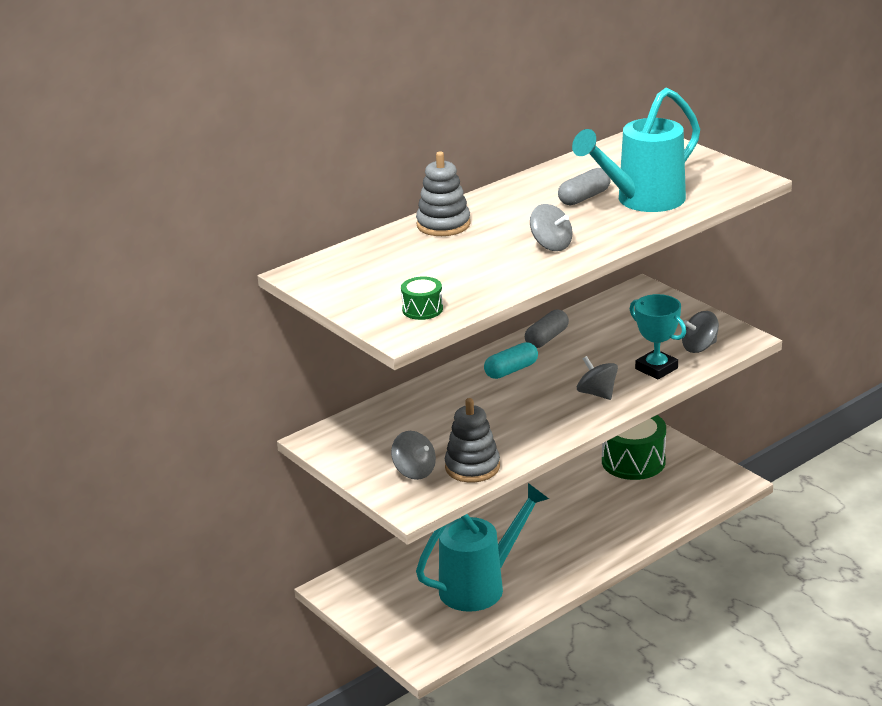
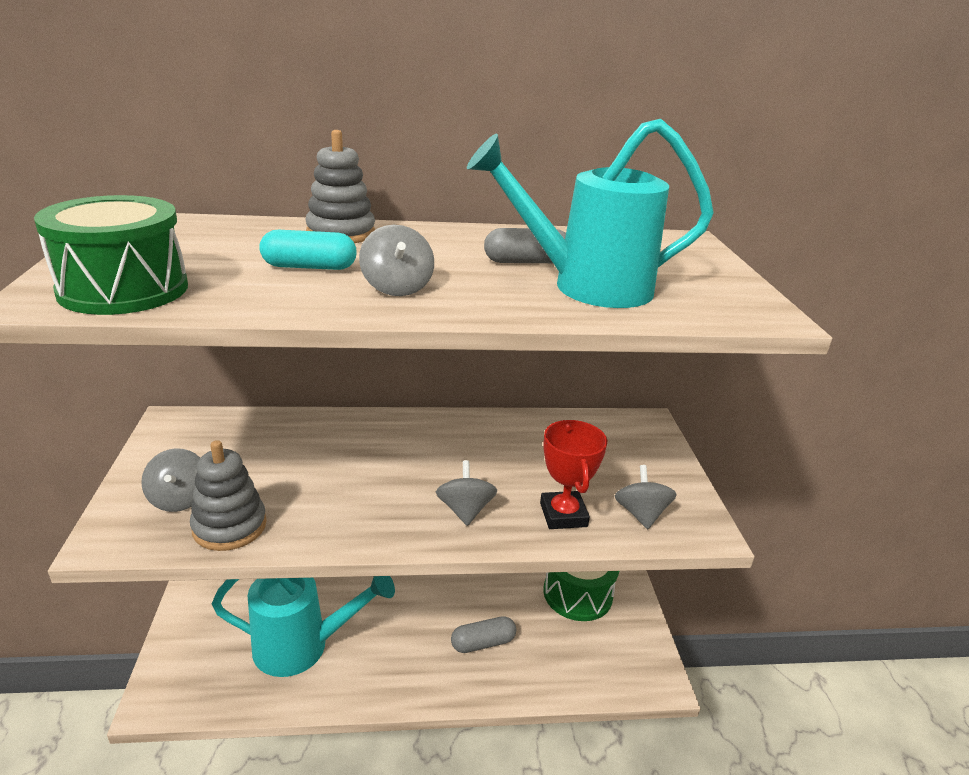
camera: 30 degrees right, 0 degrees up
(422, 309) = (124, 289): green drum -> green drum, size x2.01
(511, 370) = (421, 441): turquoise capsule -> turquoise capsule (309, 267)
(547, 338) = (496, 427): grey capsule -> grey capsule (483, 643)
(656, 368) = (563, 515): turquoise trophy -> red trophy
(699, 347) = (641, 514): grey spinning top -> grey spinning top turned 75 degrees clockwise

